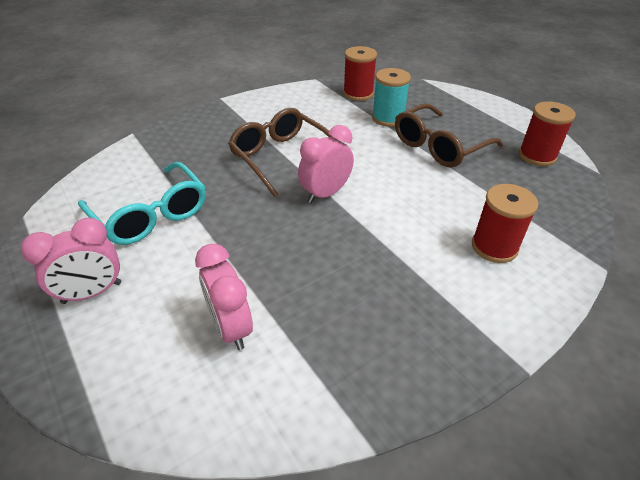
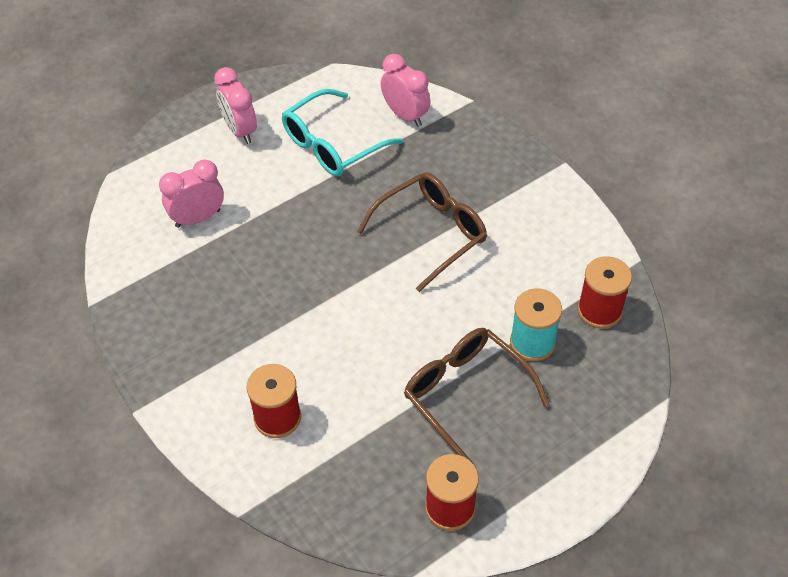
camera: 90 degrees right, 10 degrees up
(325, 194) = (365, 275): pink clock -> pink clock (405, 115)

